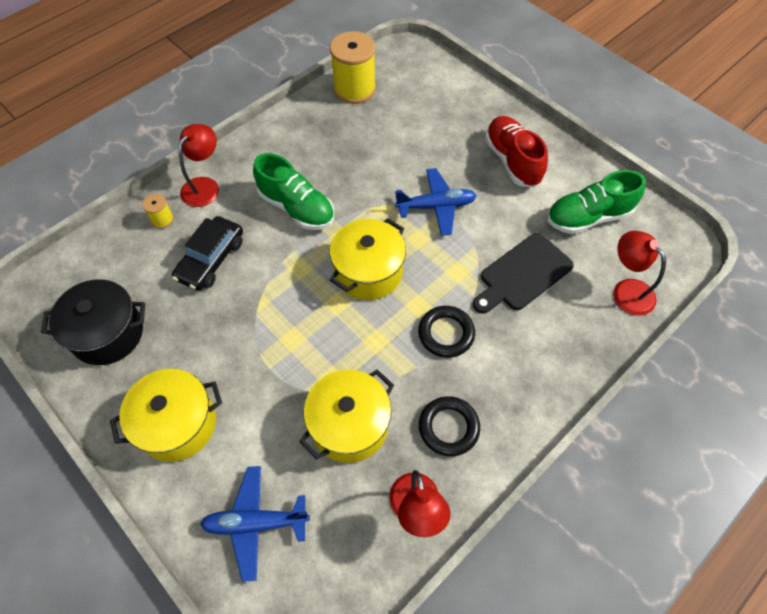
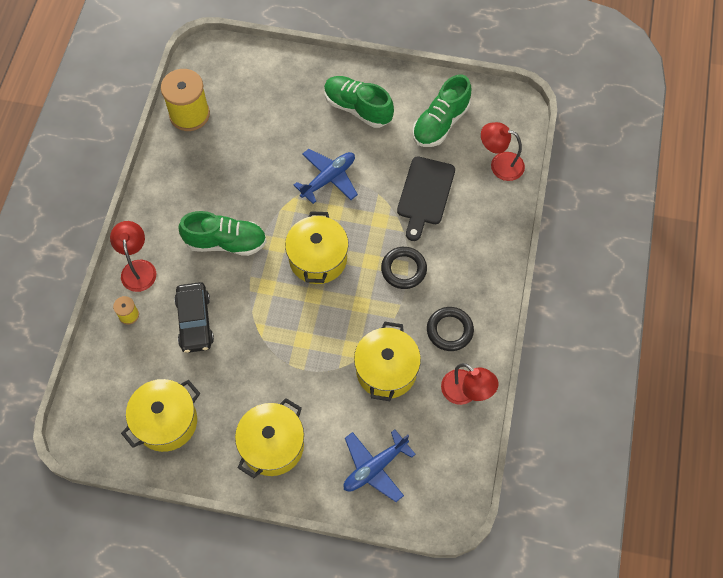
camera: 35 degrees left, 5 degrees up
(107, 333) = (166, 422): black pot -> yellow pot
(512, 161) = (357, 108): red shoe -> green shoe

